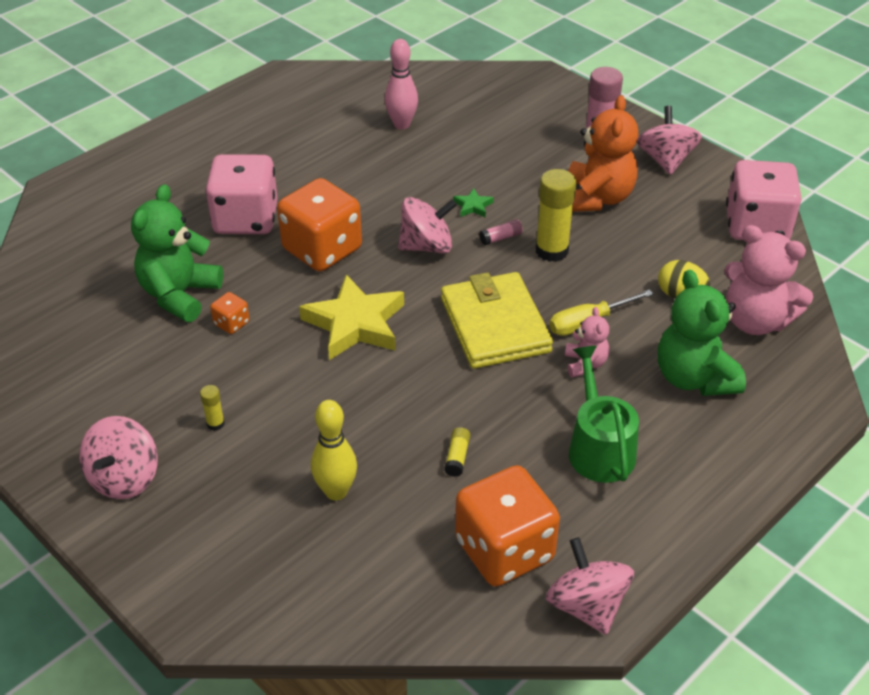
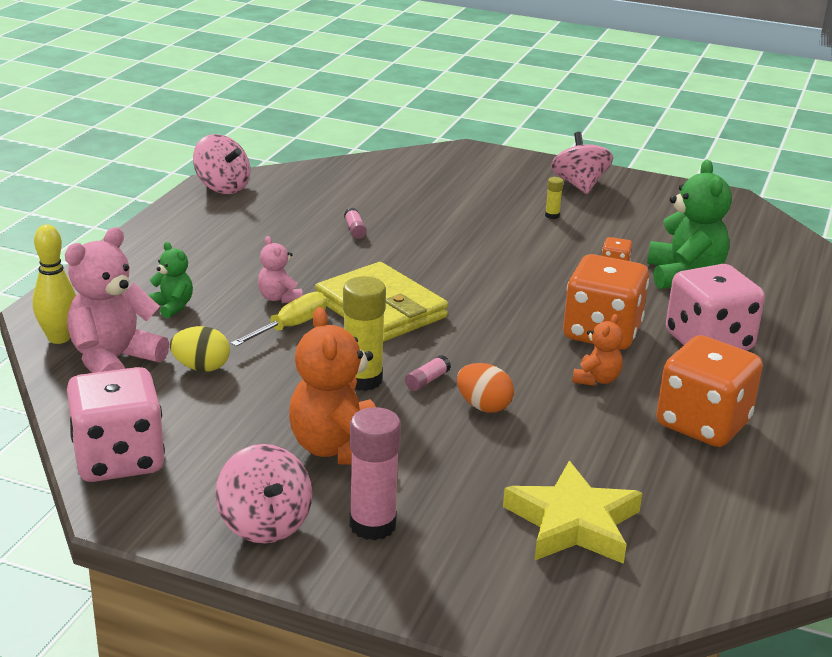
camera: 155 degrees right, 15 degrees down
(336, 491) = (429, 202): yellow bowling pin -> yellow bowling pin (59, 338)
(355, 323) = (509, 286): yellow star -> yellow star (573, 523)
(369, 208) = (596, 379): none -> orange teddy bear
(401, 124) = (663, 489): pink bowling pin -> none
(427, 246) = (500, 357): pink spinning top -> none
(457, 457) = (355, 230): yellow glue stick -> pink glue stick
(473, 206) = (483, 406): green star -> orange egg
(504, 550) = (291, 198): orange dice -> orange dice (703, 424)
(599, 448) = (243, 252): green watering can -> none
(694, 378) = (172, 307): green teddy bear -> green teddy bear, size x0.53
(755, 321) = (114, 361): pink teddy bear -> pink teddy bear turned 60 degrees counterclockwise

